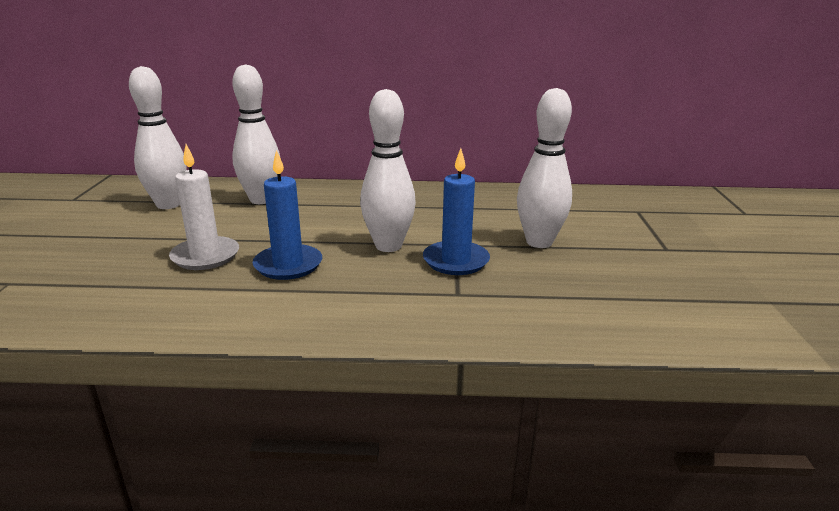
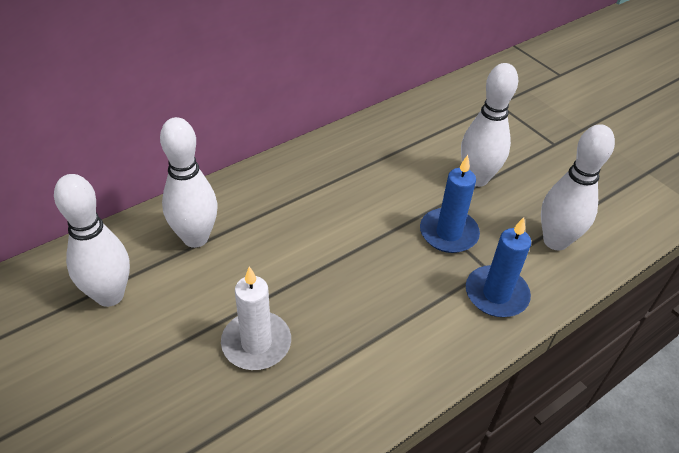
camera: 40 degrees left, 20 degrees up
(288, 265) = (338, 311): blue candle -> blue candle (496, 294)
(388, 246) = (383, 242): white bowling pin -> white bowling pin (555, 241)

